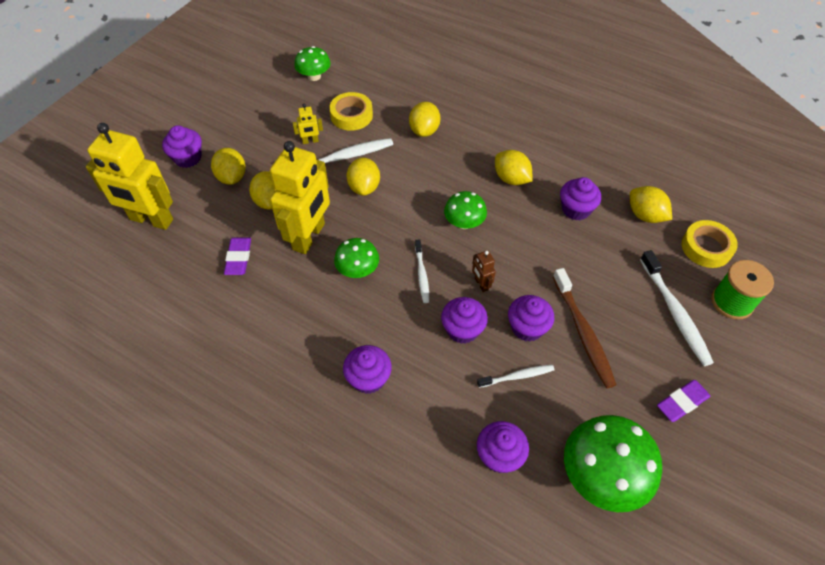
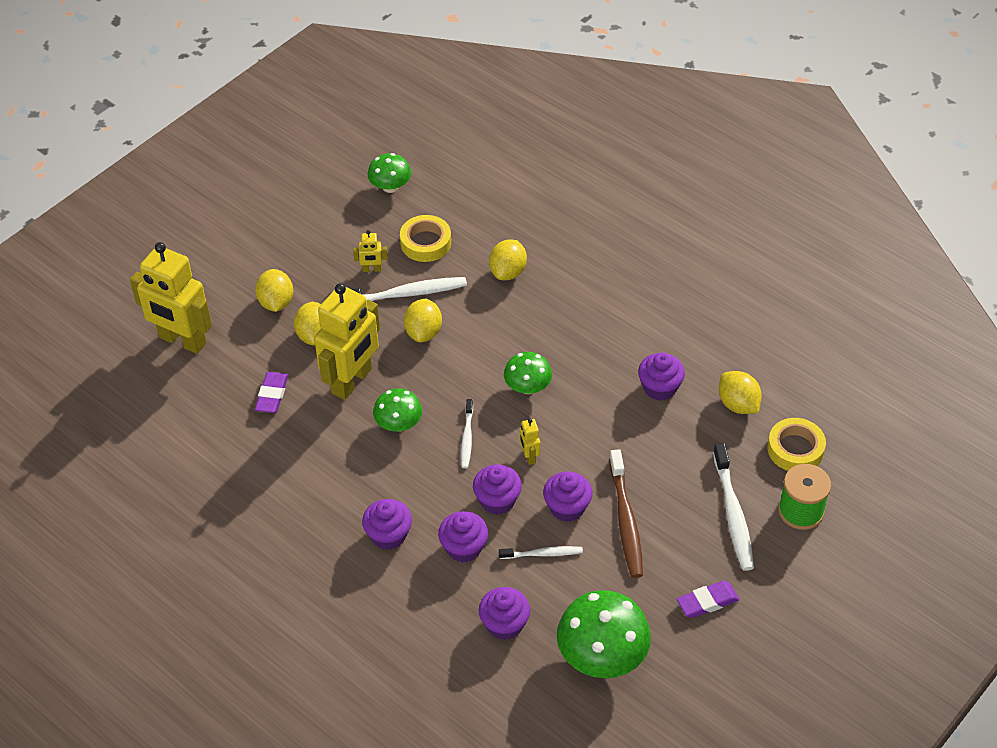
camera: 10 degrees right, 5 degrees down
(188, 158) = (229, 273): purple cupcake -> purple cupcake (463, 547)
(481, 284) = (529, 456): brown robot -> yellow robot
(511, 179) = (595, 343): yellow lemon -> none

